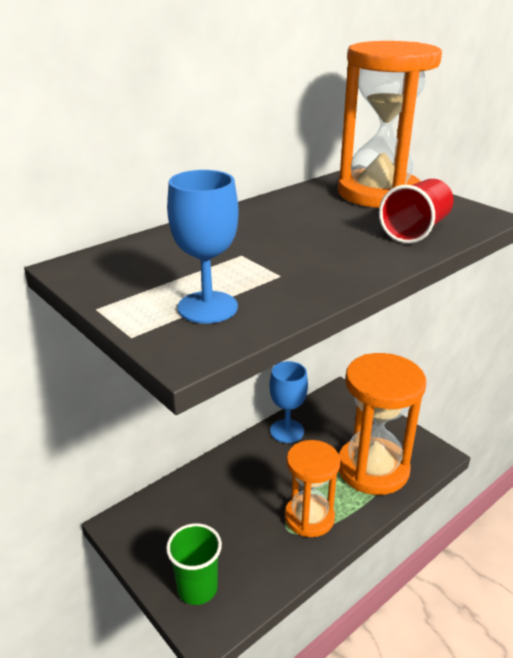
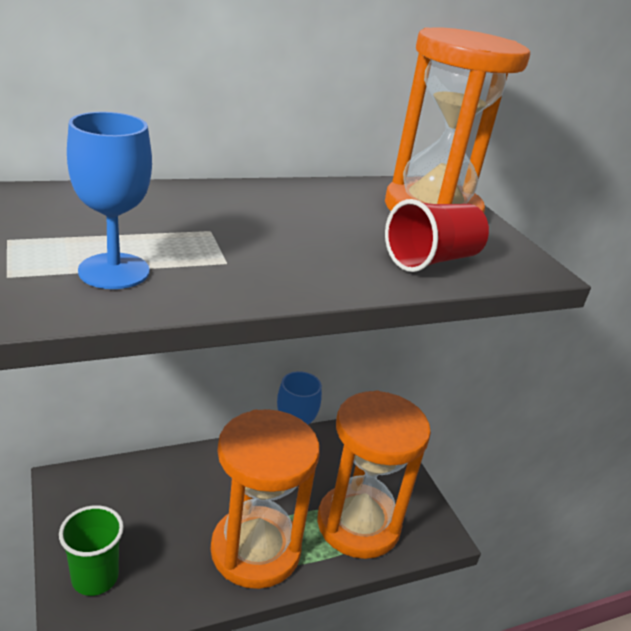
camera: 15 degrees right, 0 degrees up
(309, 517) = (255, 550): orange hourglass -> orange hourglass, size x1.56

